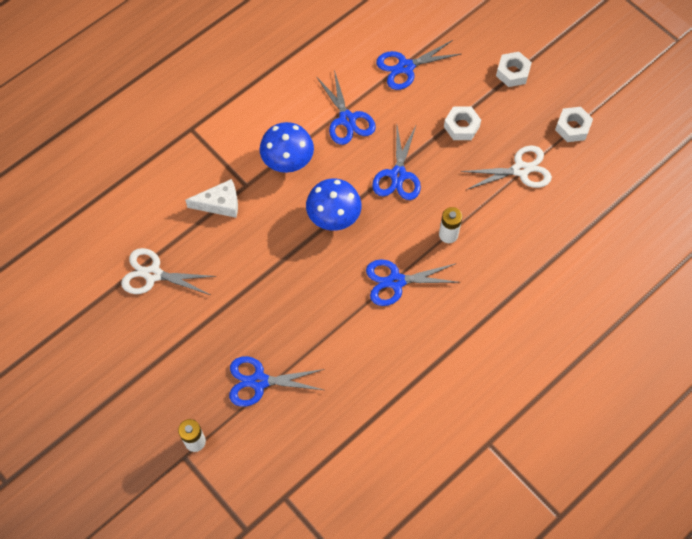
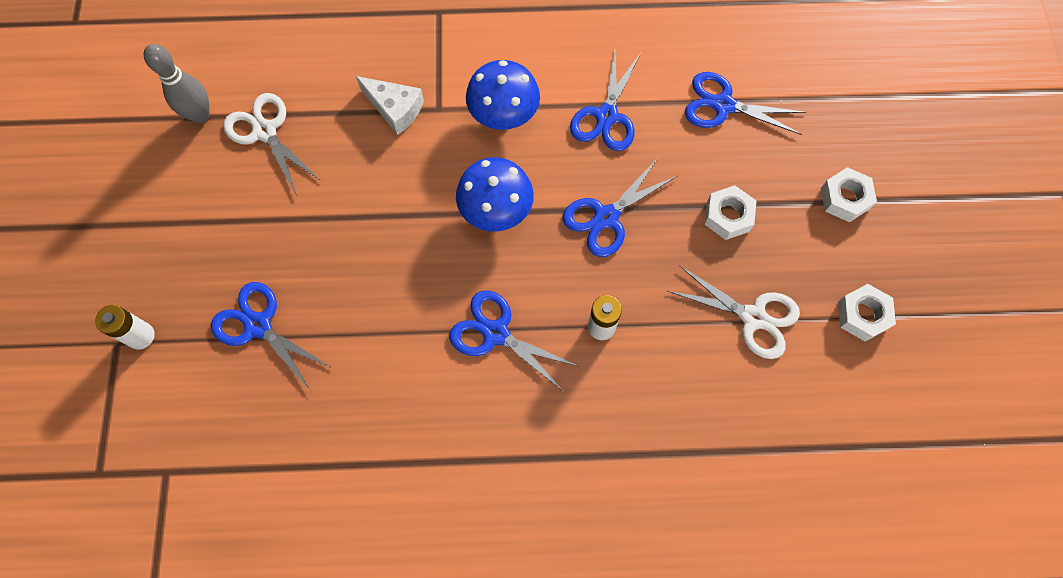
camera: 40 degrees right, 5 degrees up
(102, 295) = (200, 115): none -> grey bowling pin

